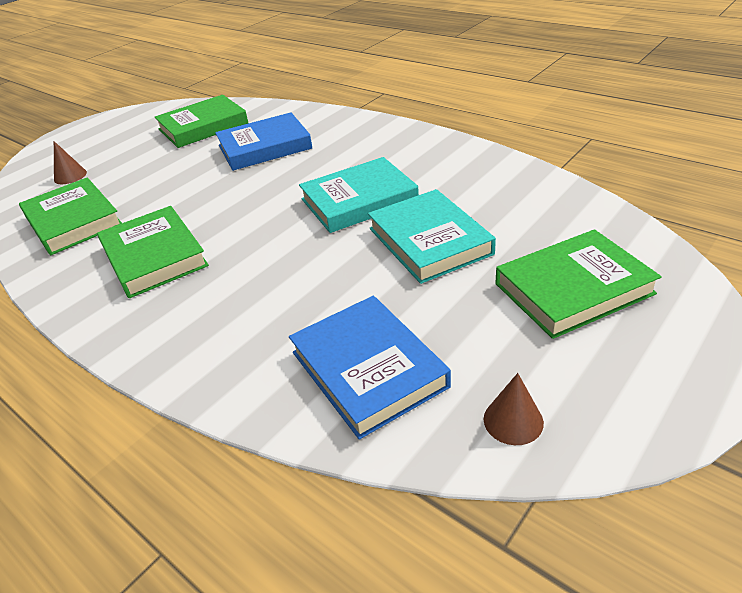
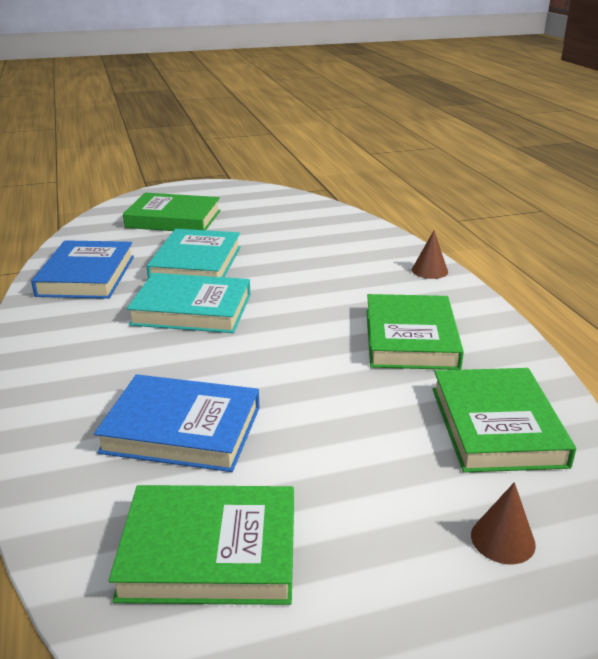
camera: 150 degrees left, 10 degrees down
(368, 369) = (318, 230): blue book -> blue book (86, 276)
(513, 420) = (280, 201): brown cone -> brown cone (429, 270)

